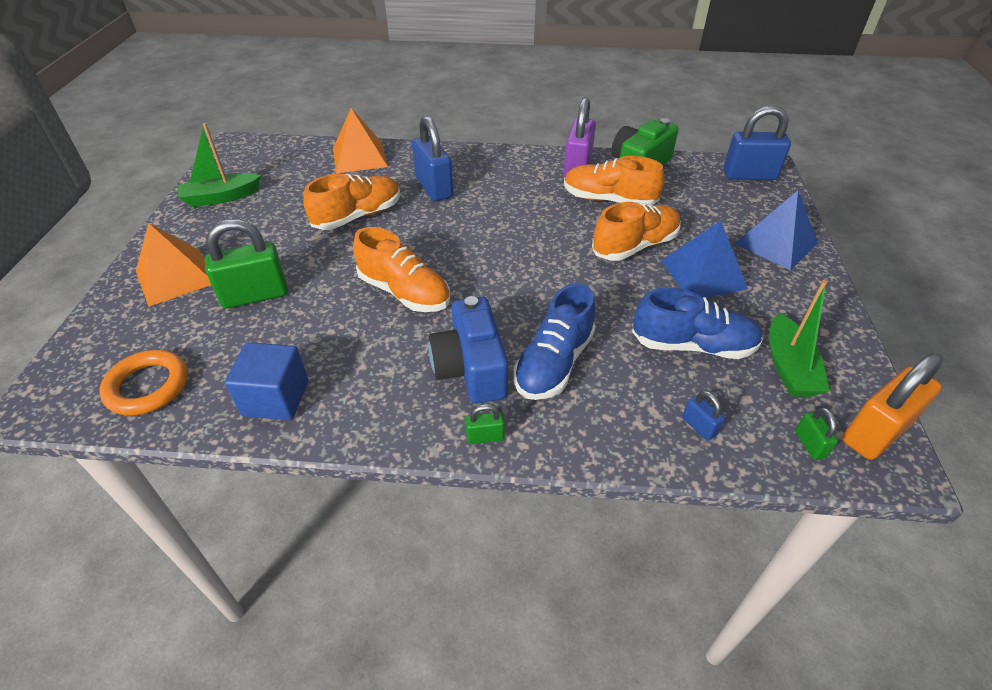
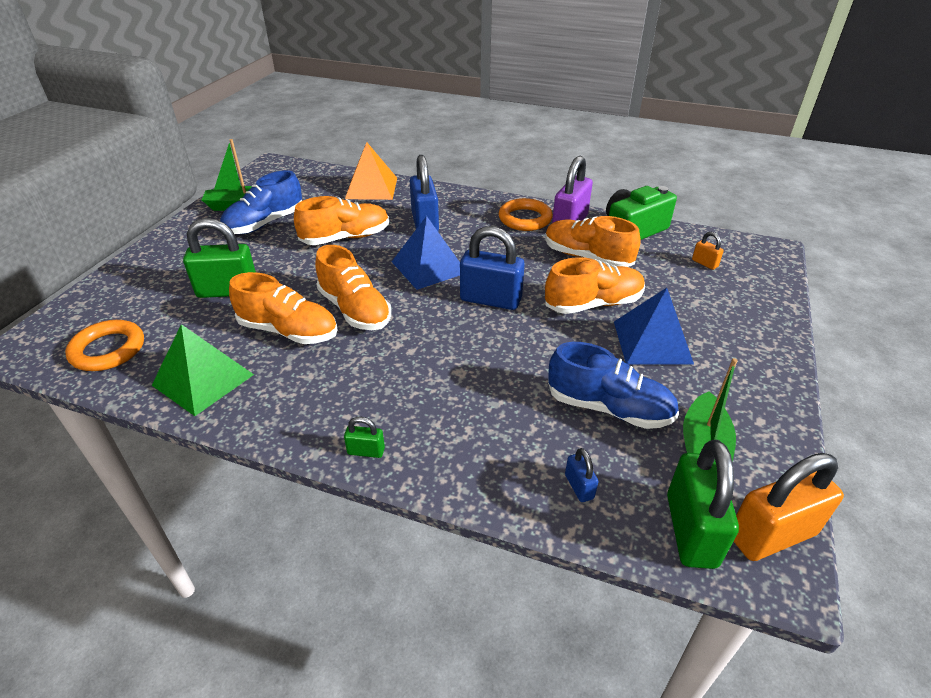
camera: 15 degrees right, 5 degrees down
(175, 276) = (172, 265): orange pyramid -> none
(275, 398) = (203, 380): blue cube -> green pyramid
(345, 327) = (289, 331): none -> orange shoe
(471, 368) = (382, 387): blue camera -> none
(532, 169) = (525, 219): none -> orange ring
(554, 363) = (462, 398): blue shoe -> blue shoe (265, 224)
(716, 189) = (704, 263): none -> orange padlock
(749, 175) = (746, 255): blue padlock -> blue padlock (490, 300)
(775, 243) = (745, 325): blue pyramid -> blue pyramid (428, 267)
(810, 444) = (691, 530): green padlock -> green padlock, size x2.16

